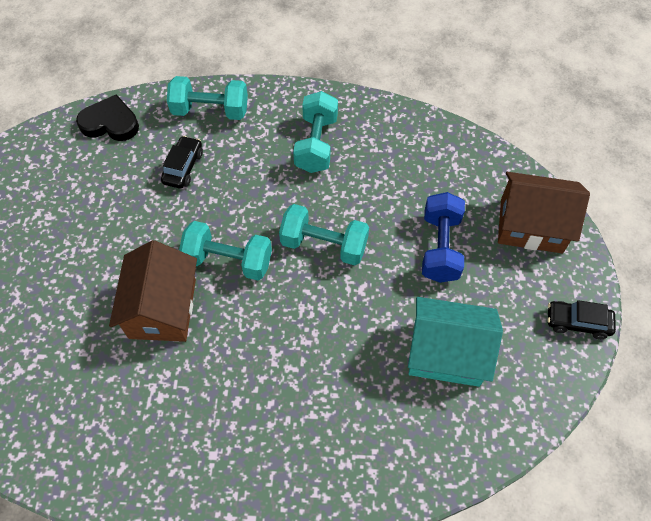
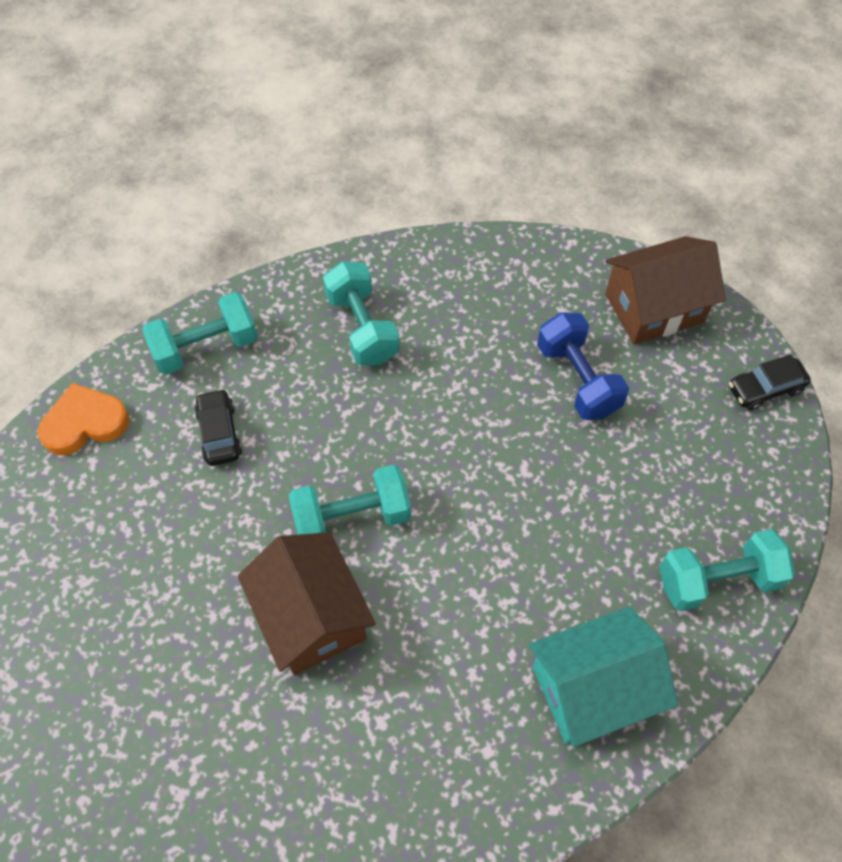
camera: 30 degrees left, 0 degrees up
(110, 123) = (85, 423): black heart -> orange heart
(324, 245) = (450, 441): turquoise dumbbell -> turquoise dumbbell (717, 580)
(446, 353) = (659, 492): turquoise house -> turquoise house (592, 688)

